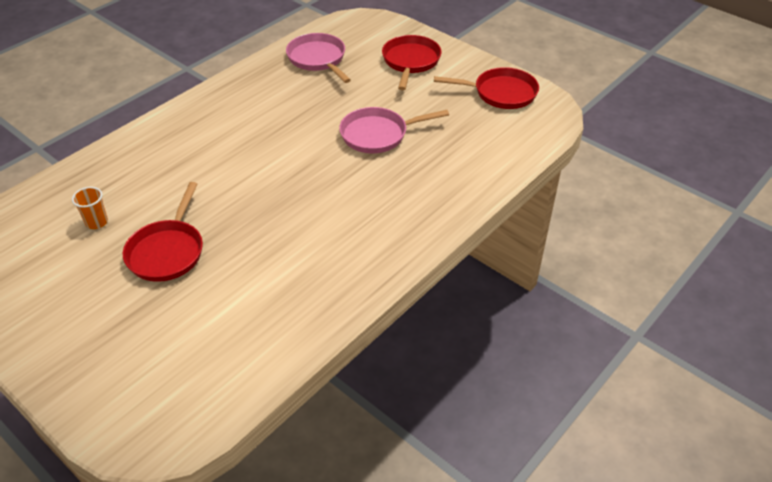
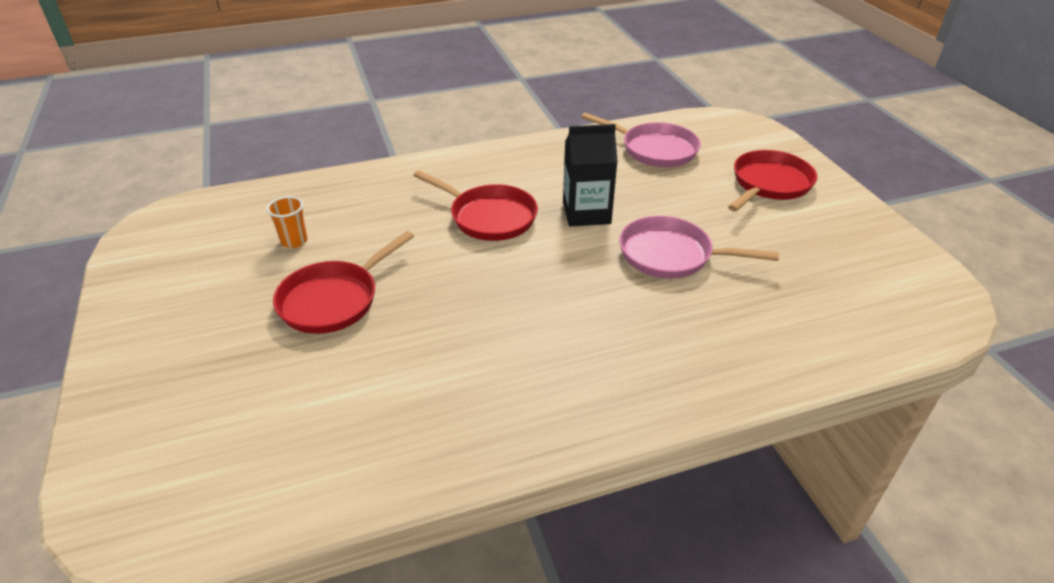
camera: 30 degrees right, 5 degrees down
(302, 124) = (586, 213): none -> black carton
(318, 59) = (654, 149): pink pan -> pink pan turned 120 degrees clockwise
(501, 93) = (876, 259): red pan -> red pan (489, 217)

